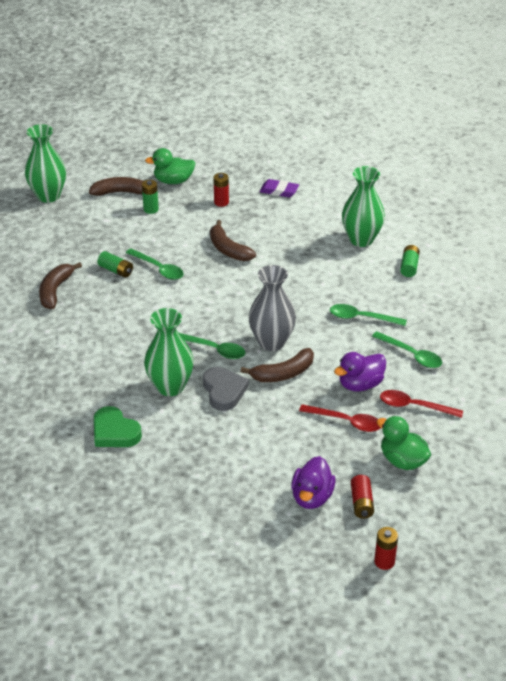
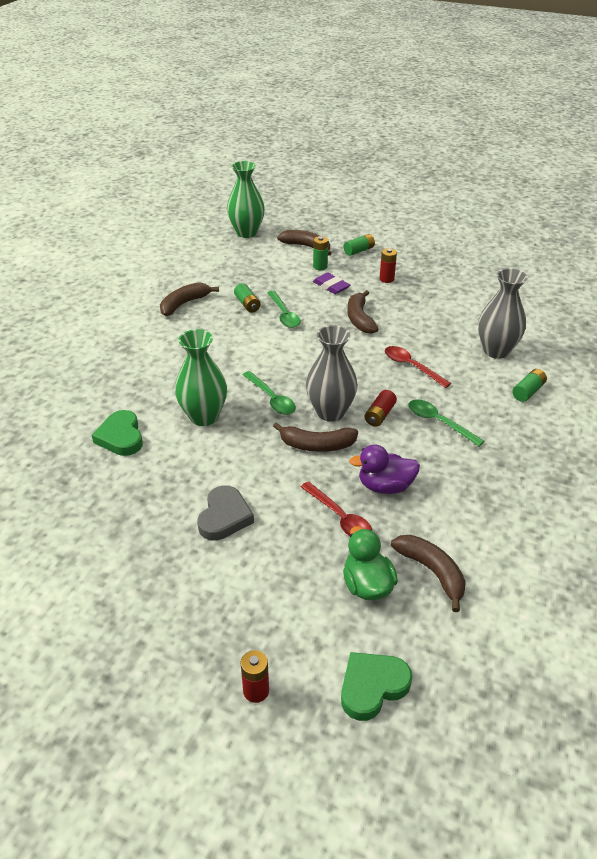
camera: 30 degrees right, 0 degrees up
(173, 181) = (359, 251): green duck -> green battery
(224, 391) = (247, 439): grey heart -> grey heart (224, 517)
(279, 191) = (448, 285): purple eraser -> purple eraser (331, 286)
(312, 497) = (241, 580): purple duck -> none
(361, 239) = (496, 351): green vase -> grey vase
(361, 503) = (286, 611): red battery -> red battery (379, 415)
(411, 355) = (464, 478): green spoon -> none
(414, 406) = (425, 532): red spoon -> red spoon (411, 366)
(439, 432) = (432, 572): none -> brown banana
(456, 523) = (372, 687): none -> green heart

